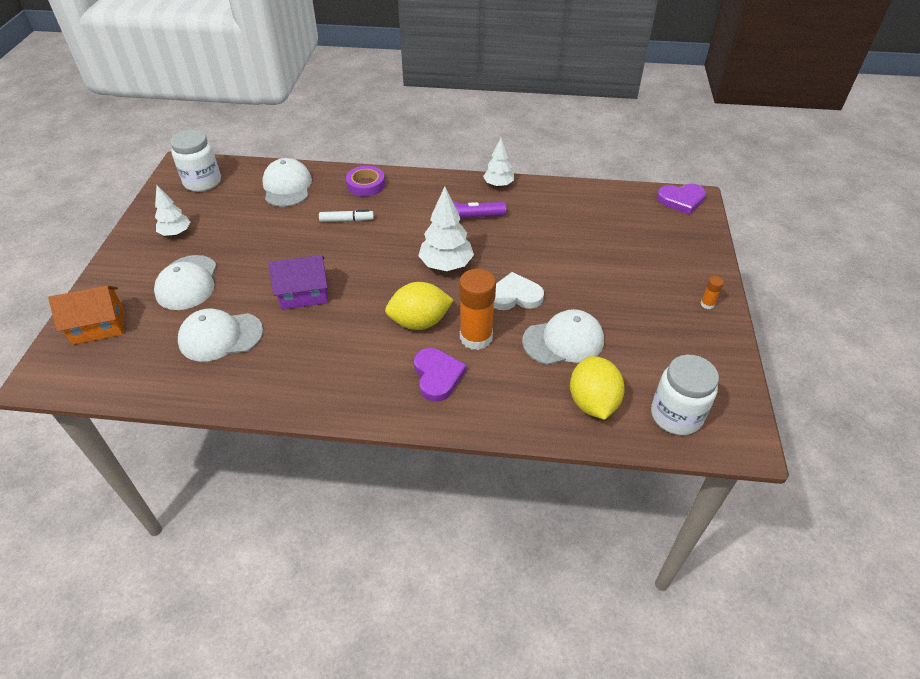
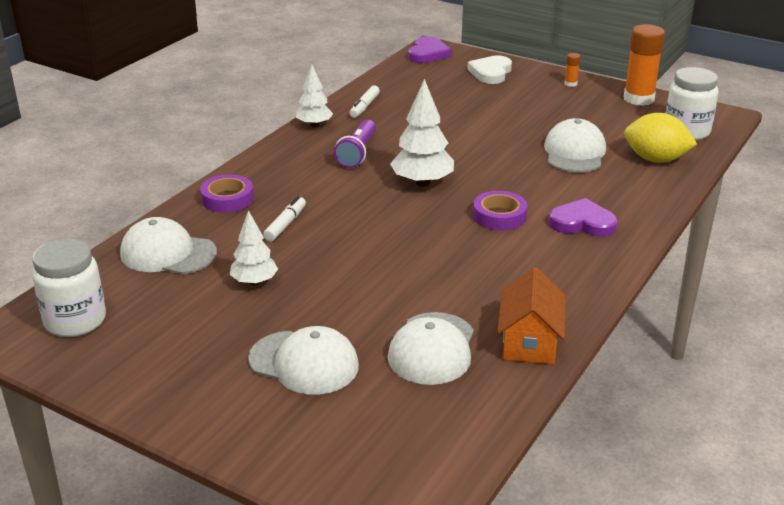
camera: 65 degrees left, 15 degrees down
(98, 326) = (336, 454): orange house -> orange house (529, 342)
(176, 233) = (180, 360): white tree -> white tree (254, 282)
(304, 294) = (399, 277): purple house -> none
(419, 322) = (499, 216): yellow lemon -> purple tape
(476, 337) = (542, 192): orange glue stick -> orange glue stick (638, 99)
(515, 296) = (498, 159): white heart -> white heart (491, 73)
(548, 198) = (364, 107): none -> white marker

